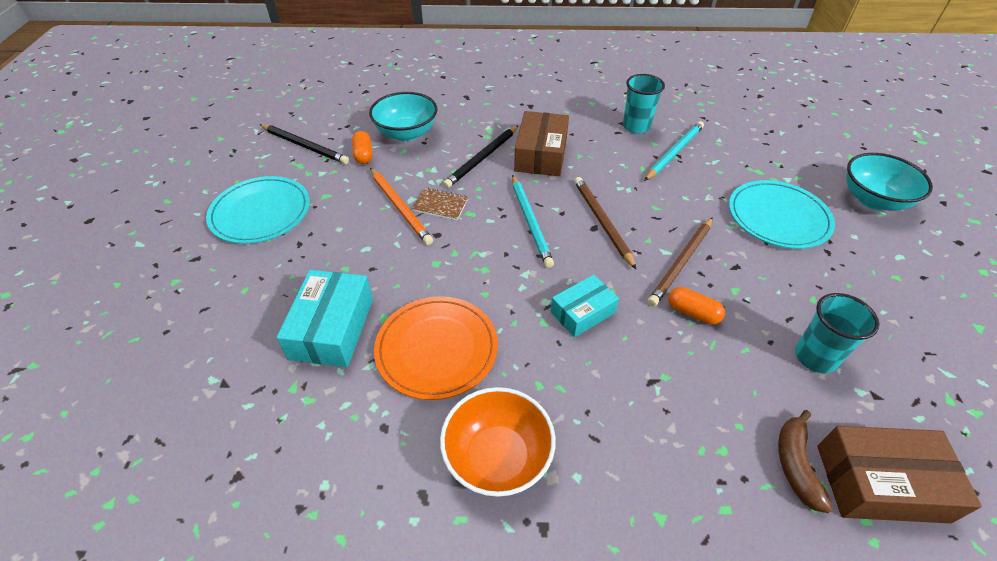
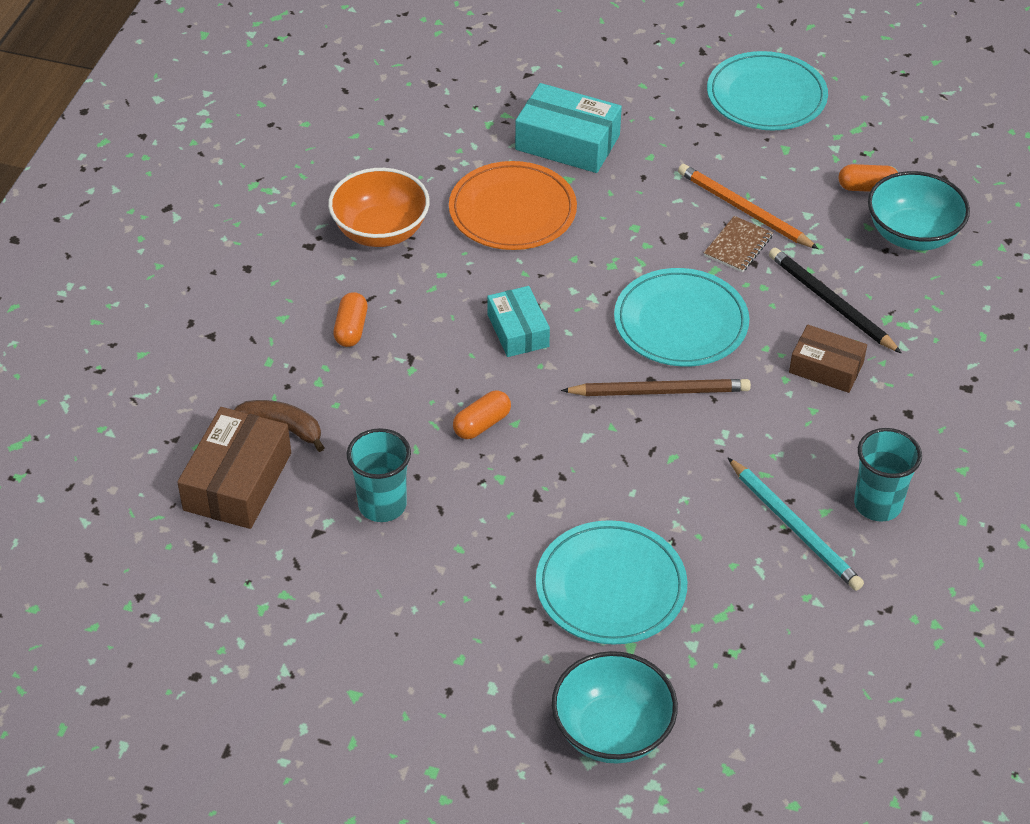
camera: 105 degrees right, 0 degrees up
(305, 146) = (900, 135): black pencil -> none
(400, 207) = (743, 210): orange pencil -> orange pencil turned 60 degrees clockwise
(530, 222) = (681, 322): turquoise pencil -> turquoise plate
(541, 154) = (826, 368): brown box -> brown box, size x0.65
(643, 442) = (351, 329): none -> orange capsule
(681, 263) = (561, 444): brown pencil -> none

